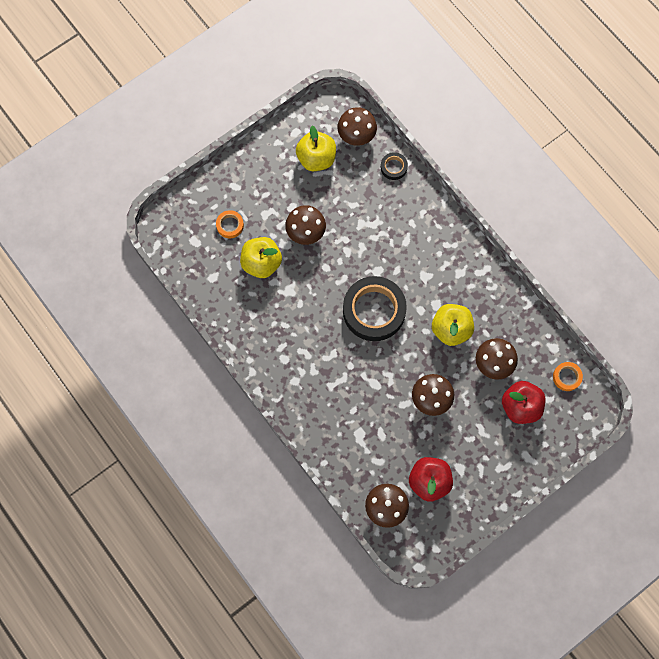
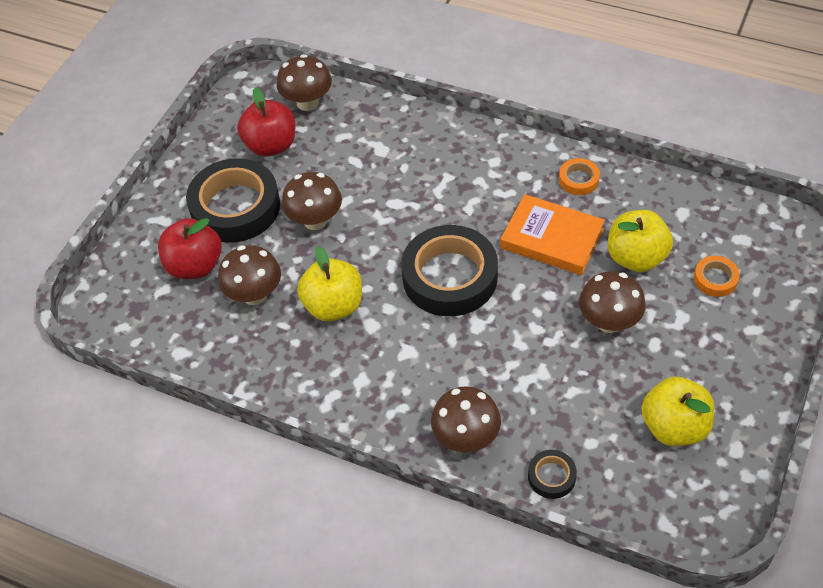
camera: 155 degrees right, 20 degrees down
(299, 303) = (552, 238): none -> orange book
(356, 136) = (642, 494): brown mushroom -> brown mushroom (466, 438)
(476, 440) = (235, 207): none -> black tape
(567, 377) = (146, 327): orange tape -> orange tape (578, 180)

